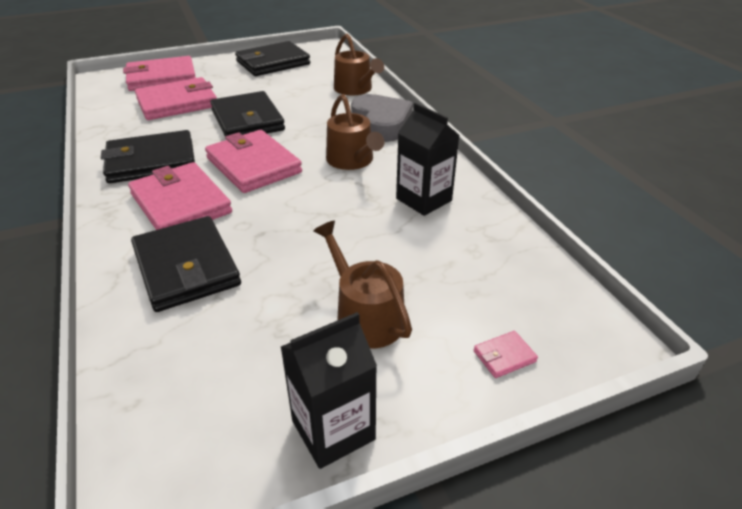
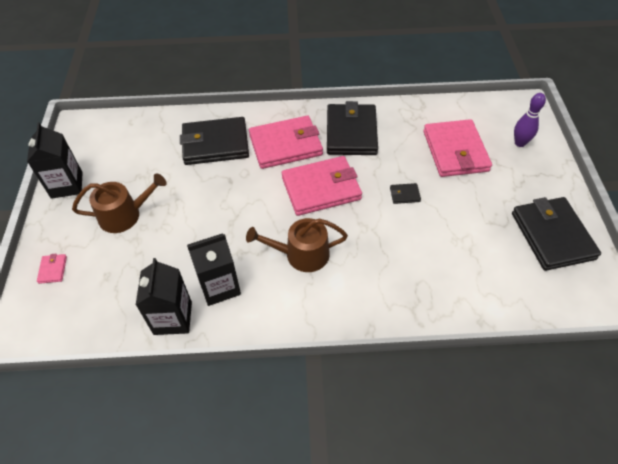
camera: 110 degrees right, 15 degrees up
(161, 78) = (519, 143): pink wallet -> purple bowling pin
(247, 120) = (404, 194): black wallet -> black wallet, size x0.40
(355, 89) = (457, 298): brown watering can -> none
(381, 124) = (363, 298): grey heart -> none
(483, 219) = (173, 318): none -> black carton

